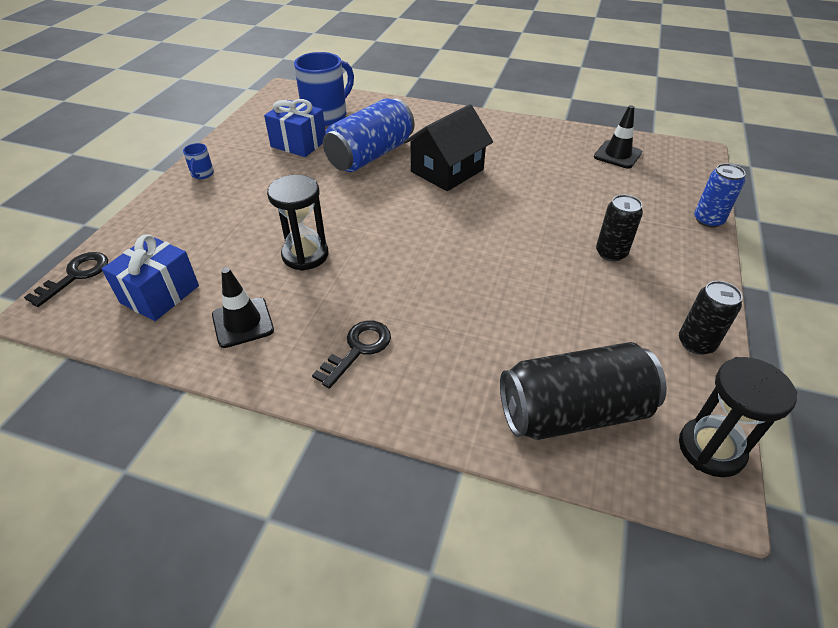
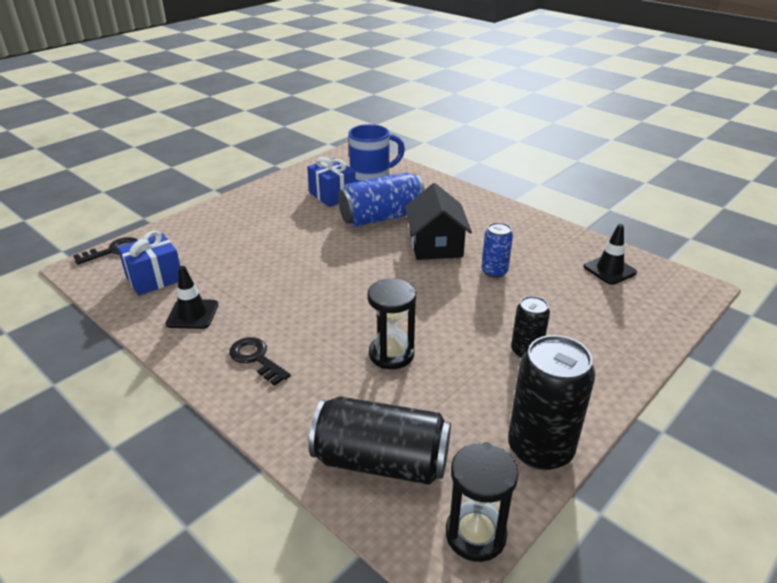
camera: 25 degrees right, 10 degrees down
(202, 174) = (244, 202): blue mug -> none
(305, 255) = (271, 280): black hourglass -> black hourglass (391, 354)
(358, 349) = (256, 358): black key -> black key turned 105 degrees counterclockwise
(447, 171) = (436, 245): black house -> black house turned 75 degrees counterclockwise
(696, 343) = (540, 449): black can -> black can, size x1.79
(708, 220) = (652, 351): blue can -> blue can (494, 271)

